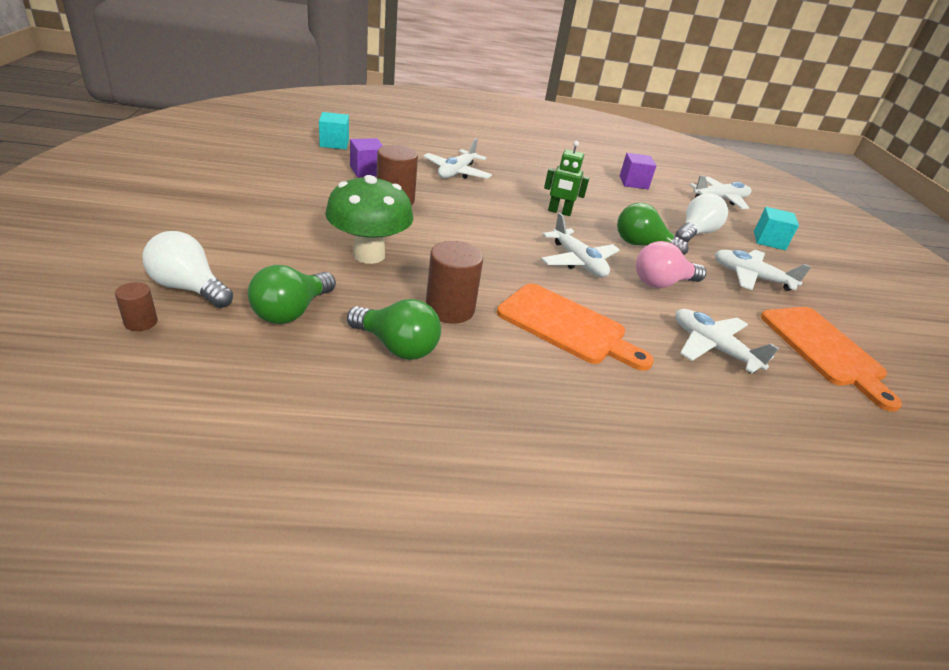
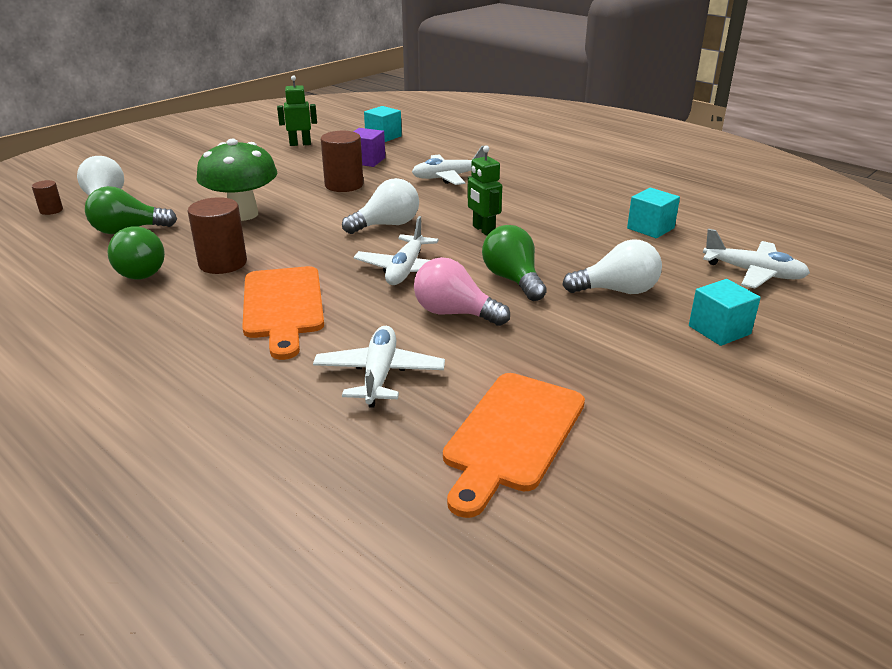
camera: 50 degrees right, 5 degrees down
(273, 166) = (300, 144): none -> green robot
(496, 228) = (387, 225): none -> white light bulb
(633, 182) = (650, 228): purple cube -> turquoise cube
(751, 277) = (587, 348): white plane -> none

